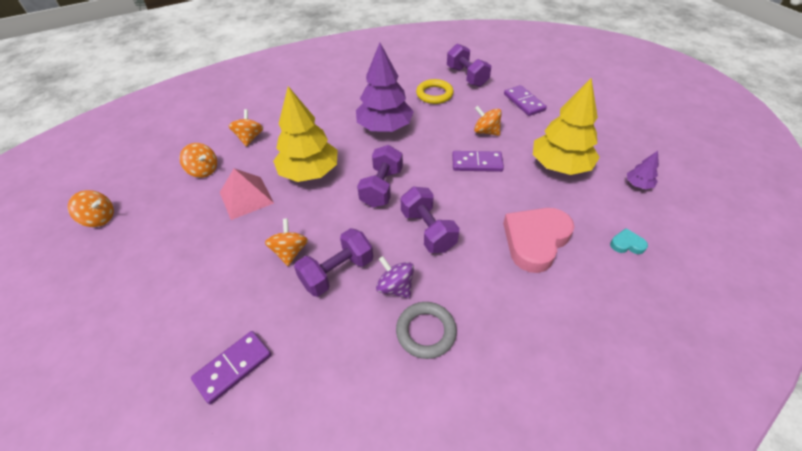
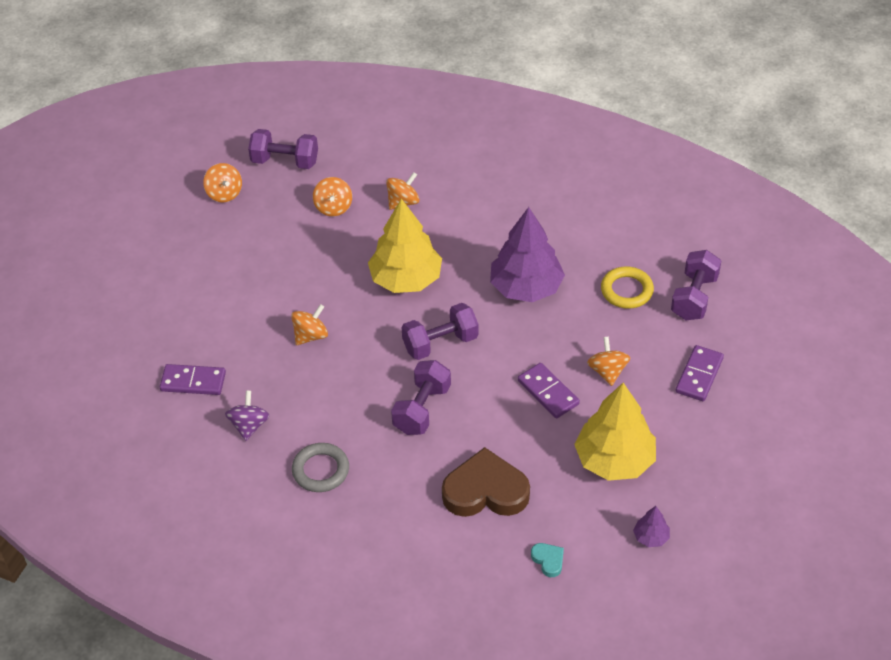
camera: 50 degrees right, 0 degrees up
(246, 197) = (334, 262): pink pyramid -> none
(337, 272) = (321, 380): purple dumbbell -> purple dumbbell (285, 161)
(395, 287) = (342, 426): purple spinning top -> purple spinning top (249, 426)
(535, 240) = (485, 491): pink heart -> brown heart

